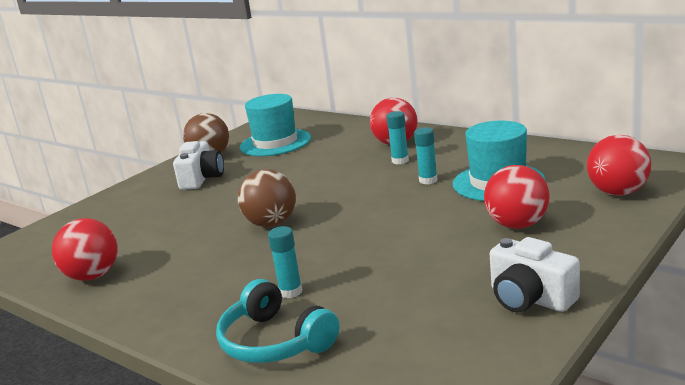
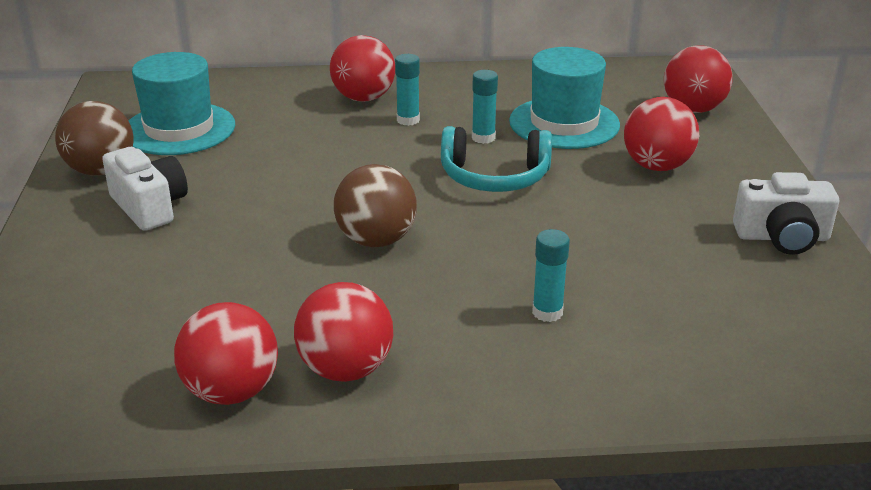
camera: 45 degrees left, 10 degrees up
(150, 284) = (346, 369): none -> red ball
(275, 341) = (626, 371): turquoise headphones -> turquoise headphones (494, 177)

